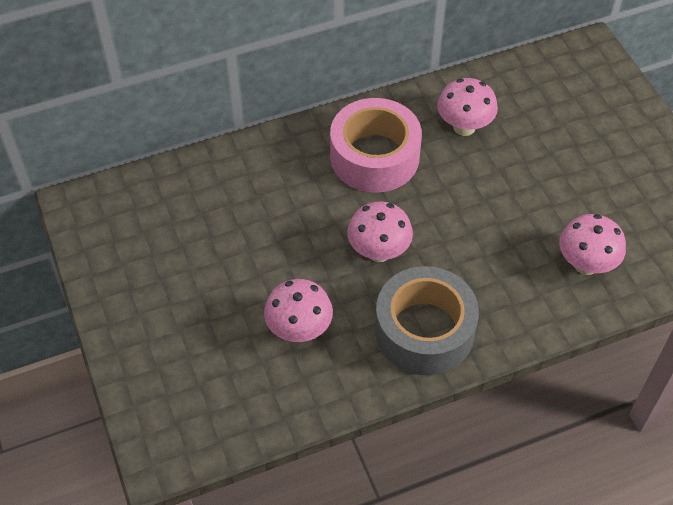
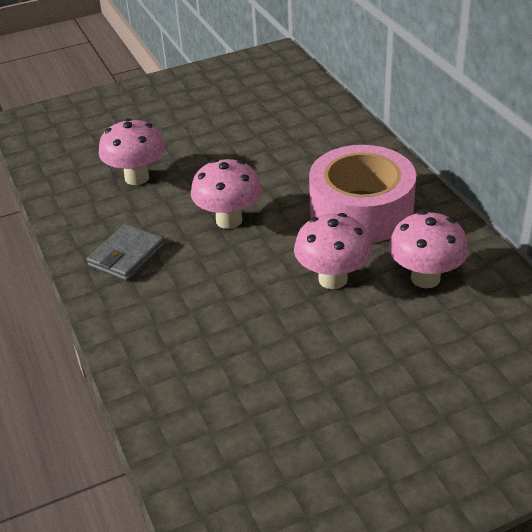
camera: 90 degrees right, 15 degrees down
(424, 331) = (126, 256): grey tape -> grey wallet
(585, 264) = (212, 391): pink mushroom -> pink mushroom (333, 279)

